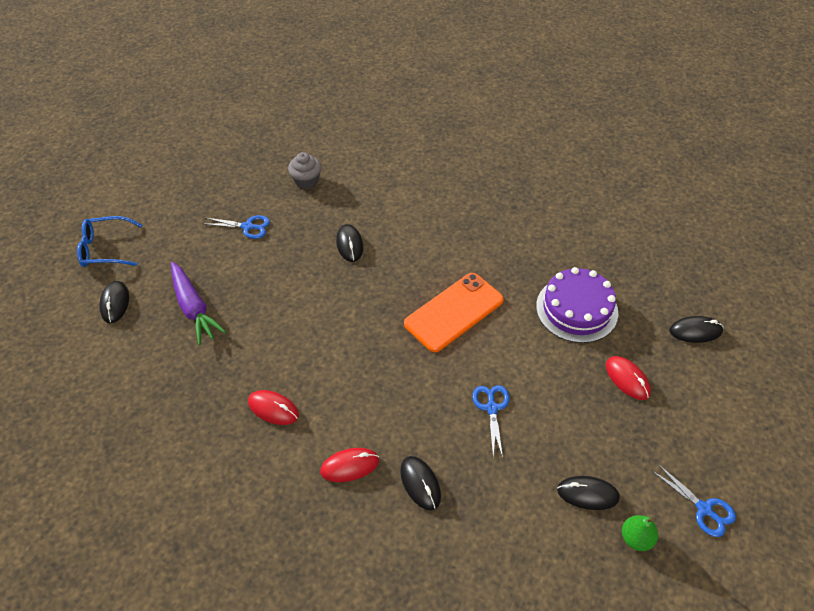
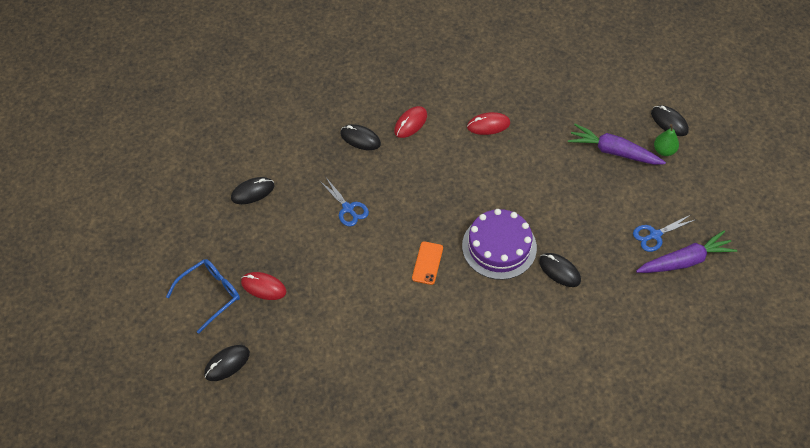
camera: 145 degrees right, 5 degrees up
(105, 249) = (731, 152): blue glasses -> blue glasses (210, 294)
(250, 199) = (684, 261): none -> purple carrot
(306, 181) = (661, 311): grey cupcake -> none
(454, 312) = (427, 263): orange phone -> orange phone, size x0.51
(576, 309) = (334, 325): purple cake -> purple cake (499, 246)
(636, 538) = (210, 184): green pear -> green pear (664, 150)
(704, 509) = (173, 225): blue scissors -> none

